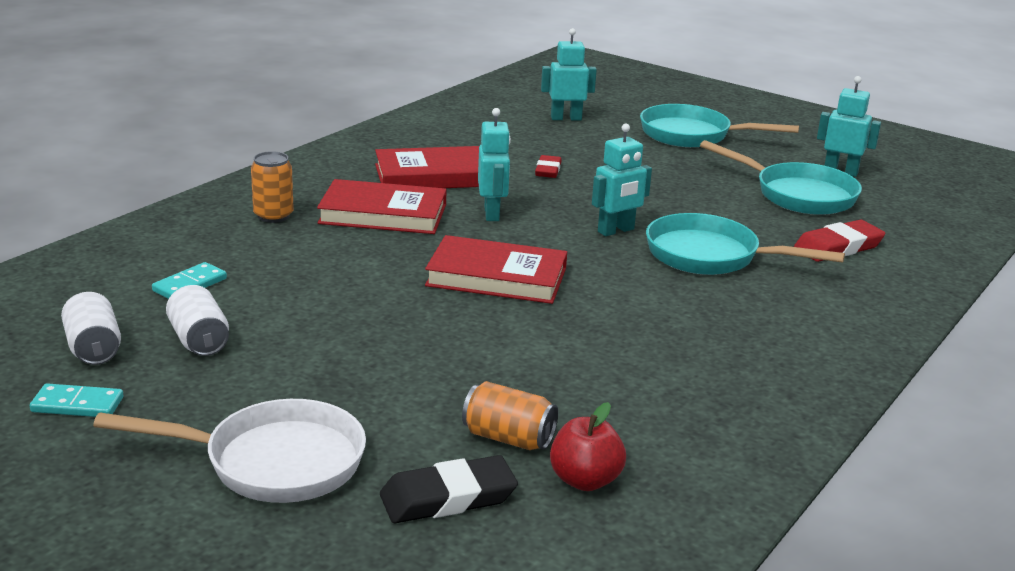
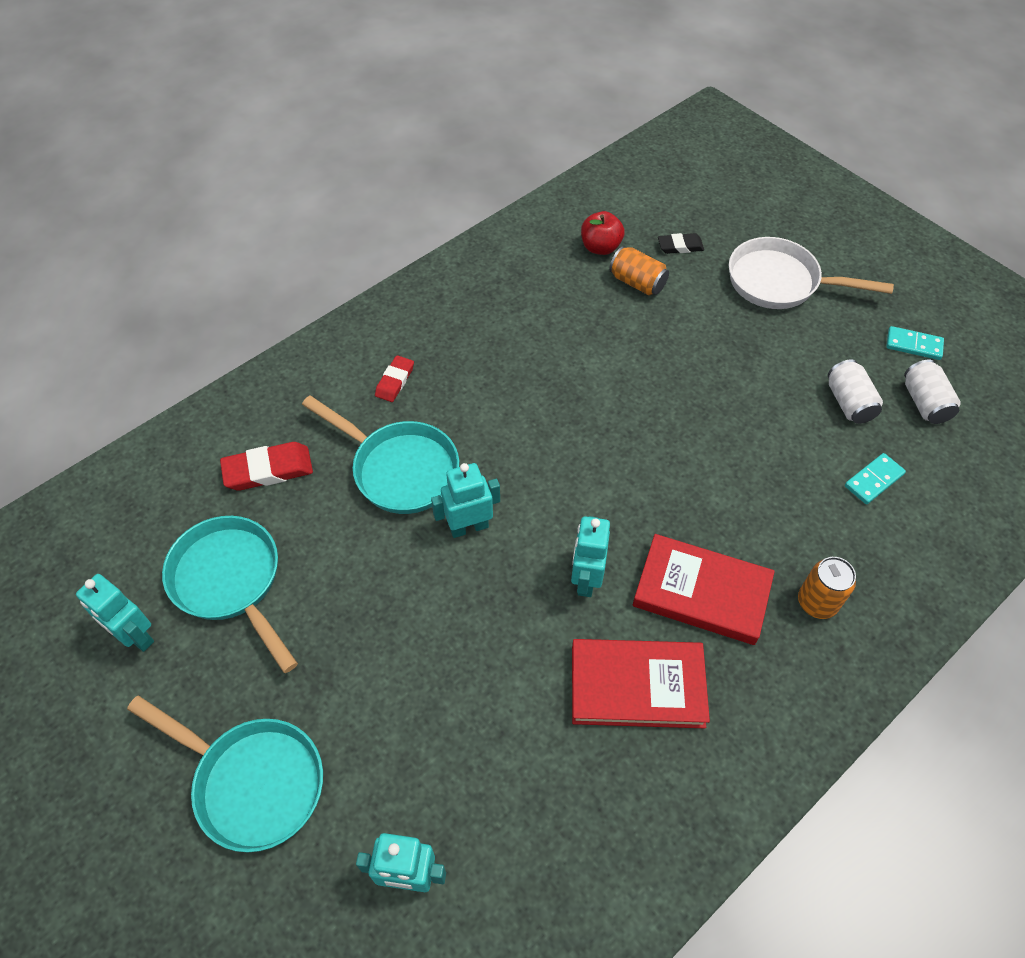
camera: 165 degrees left, 30 degrees up
(448, 497) = (680, 246): black eraser -> black eraser, size x0.63
(496, 277) = (606, 459): red book -> none
(548, 170) = (493, 685): red eraser -> red eraser (395, 381)

